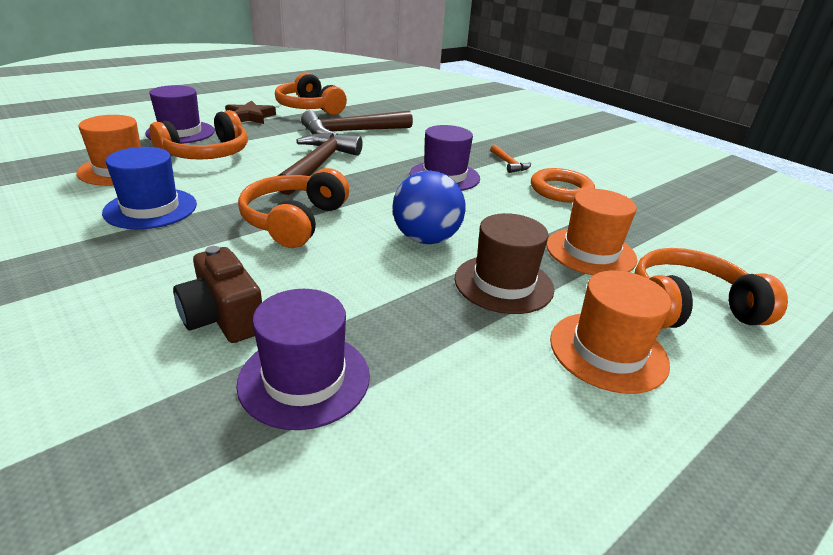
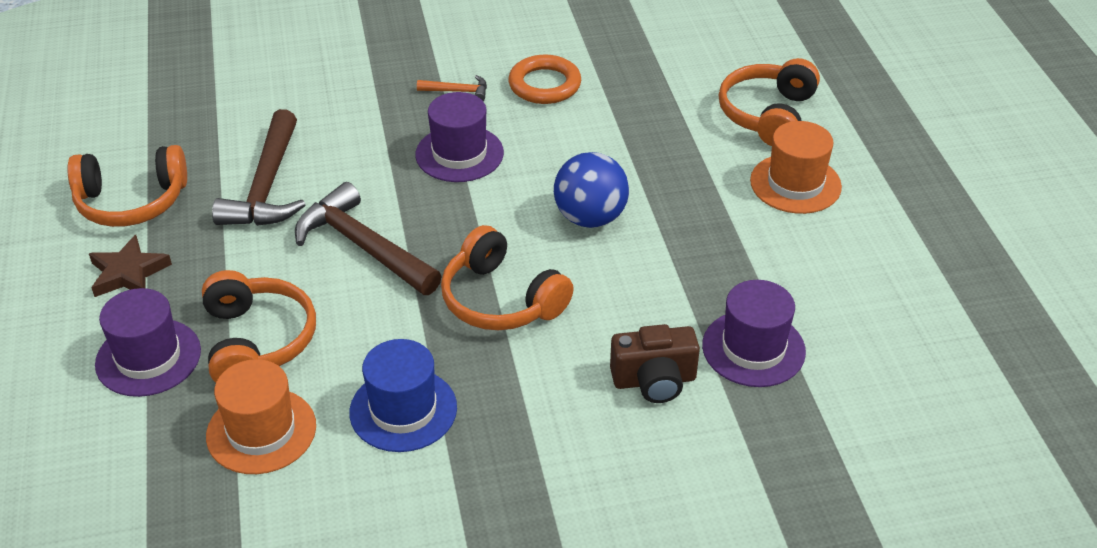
camera: 60 degrees left, 10 degrees up
(503, 283) = (688, 199): brown hat -> none
(590, 252) = (668, 125): orange hat -> none

